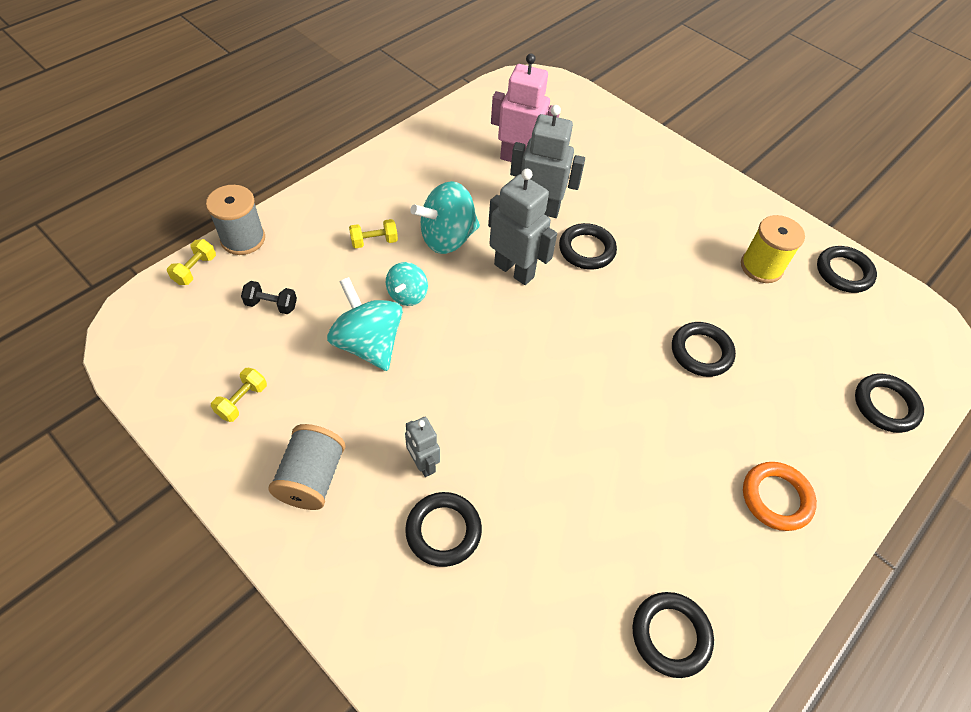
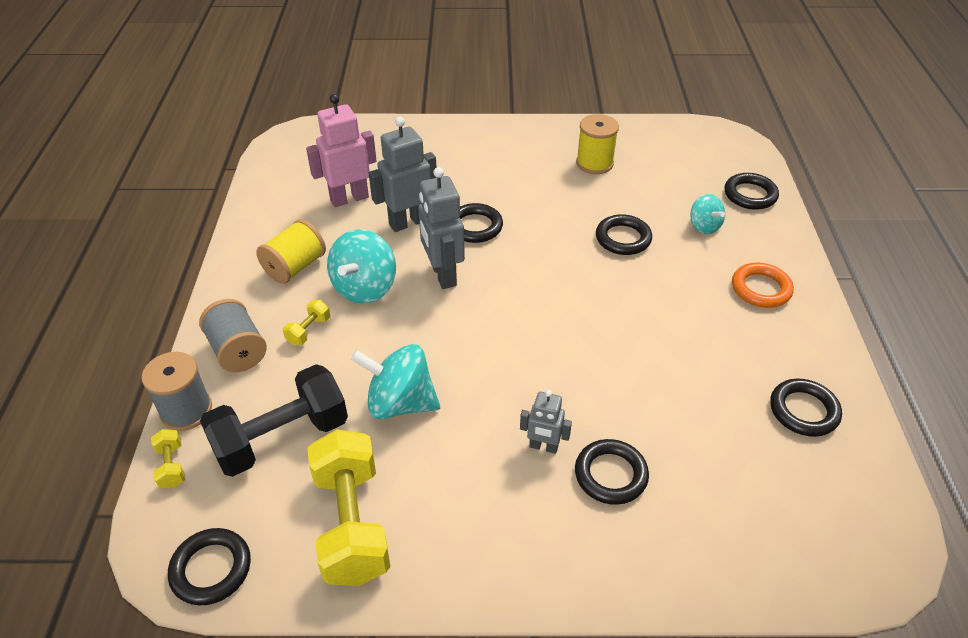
camera: 40 degrees left, 10 degrees down
(242, 401) = (352, 524): yellow dumbbell -> yellow dumbbell, size x2.35
(271, 305) = (281, 438): black dumbbell -> black dumbbell, size x2.35
(312, 478) = (479, 525): grey spool -> grey spool (238, 351)
(407, 295) = (385, 348): turquoise spinning top -> turquoise spinning top (704, 226)
(420, 186) = (295, 267): none -> yellow spool
(514, 270) = (443, 275): grey robot -> grey robot turned 105 degrees counterclockwise
(843, 272) = (642, 135): black ring -> black ring (211, 569)

